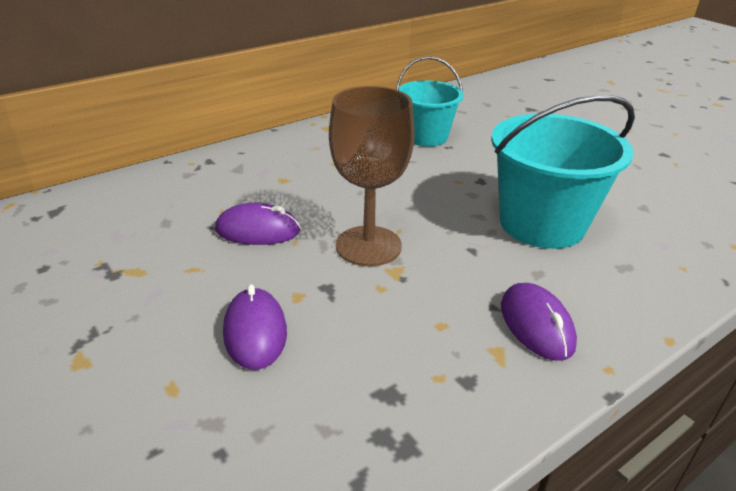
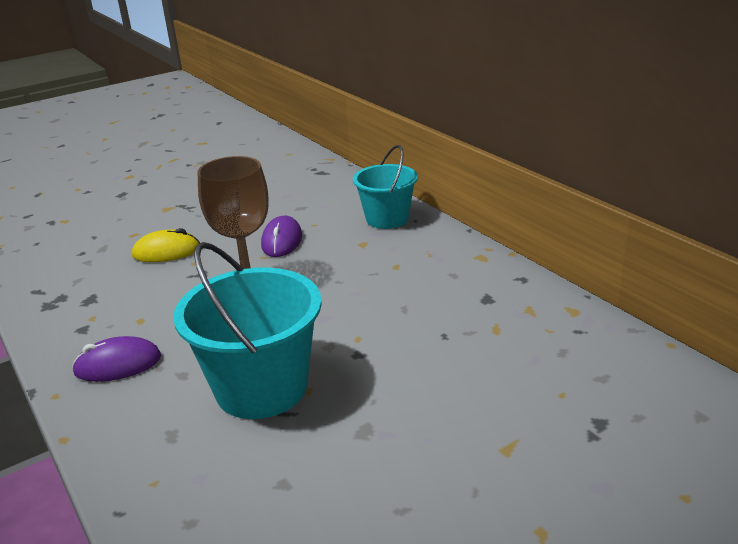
camera: 95 degrees right, 5 degrees down
(255, 332) = (166, 252): purple mouse -> yellow mouse
(426, 136) = (469, 319): turquoise bucket -> turquoise bucket (387, 219)

